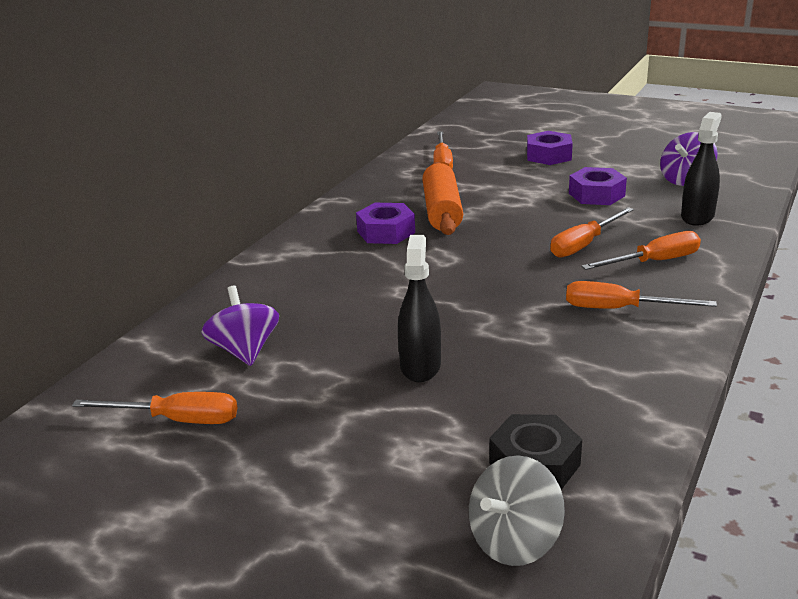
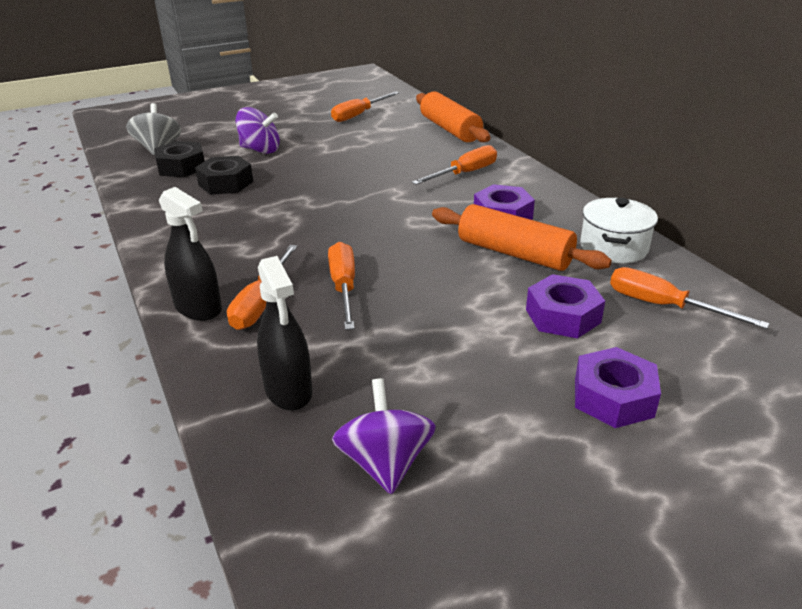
camera: 125 degrees right, 5 degrees up
(183, 327) = (450, 129): none -> orange rolling pin
(245, 351) = (396, 137): purple spinning top -> purple spinning top (260, 150)
(385, 188) = (613, 247): none -> white pot
(420, 366) = (301, 169): black spray bottle -> black spray bottle (198, 308)
(523, 396) = (226, 183): none -> black nut
(596, 194) = (437, 359): purple nut -> purple nut (562, 316)
(619, 309) = (236, 250): orange screwdriver -> orange screwdriver (464, 173)

